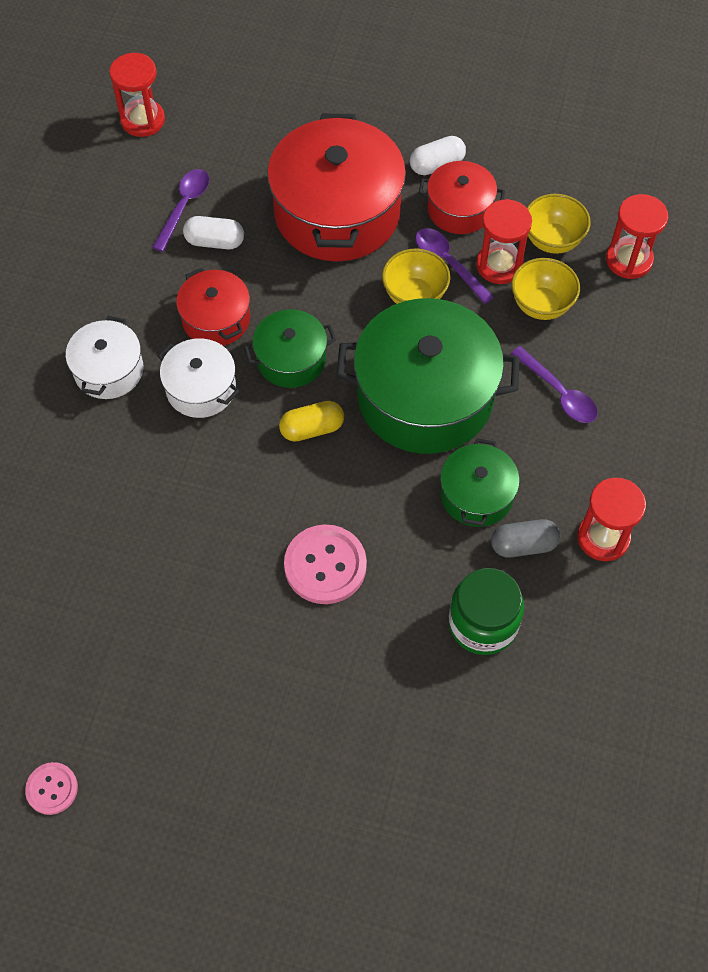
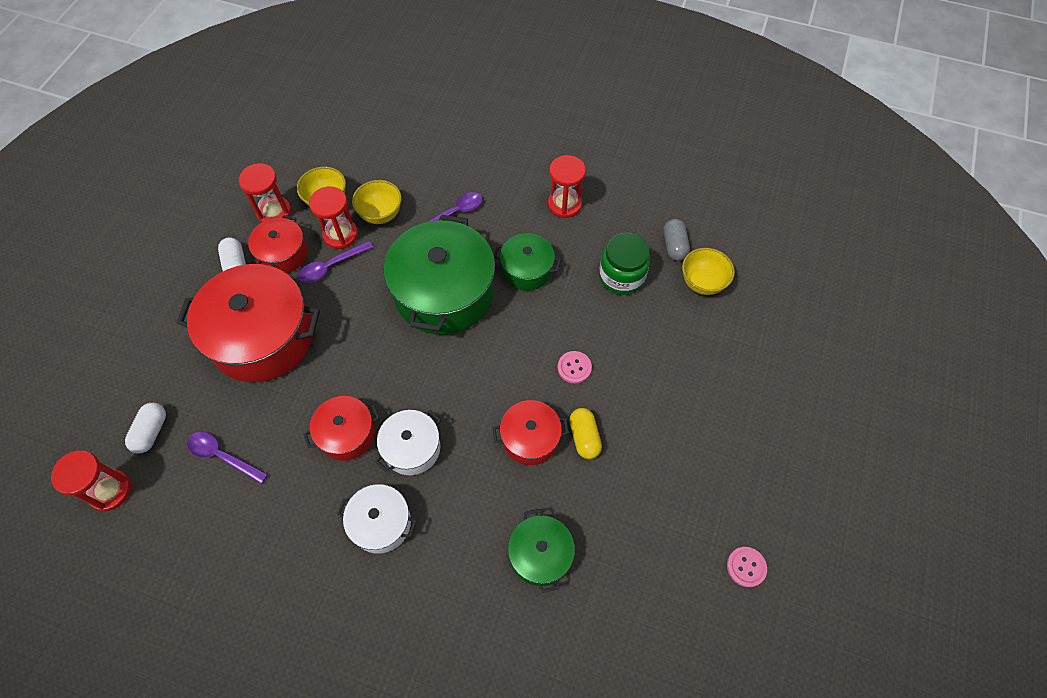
camera: 85 degrees left, 0 degrees up
(215, 241) = (267, 432): white capsule -> white capsule (151, 432)
(219, 518) = (530, 438): none -> red pot
(291, 359) = (396, 379): green pot -> green pot (540, 554)
(312, 429) = (460, 369): yellow capsule -> yellow capsule (584, 437)
(325, 565) = (574, 368): pink button -> pink button, size x0.57
(414, 296) = (355, 291): yellow bowl -> yellow bowl (702, 283)
(523, 545) = (566, 247): grey capsule -> grey capsule (674, 246)
(629, 260) = (354, 160): red hourglass -> red hourglass (274, 212)

